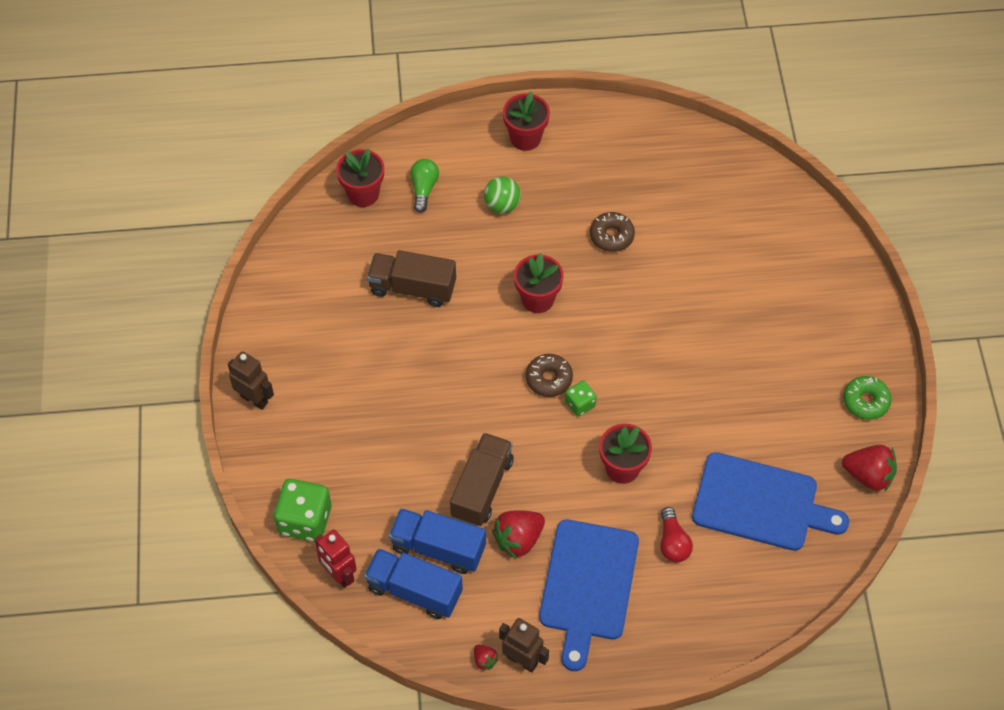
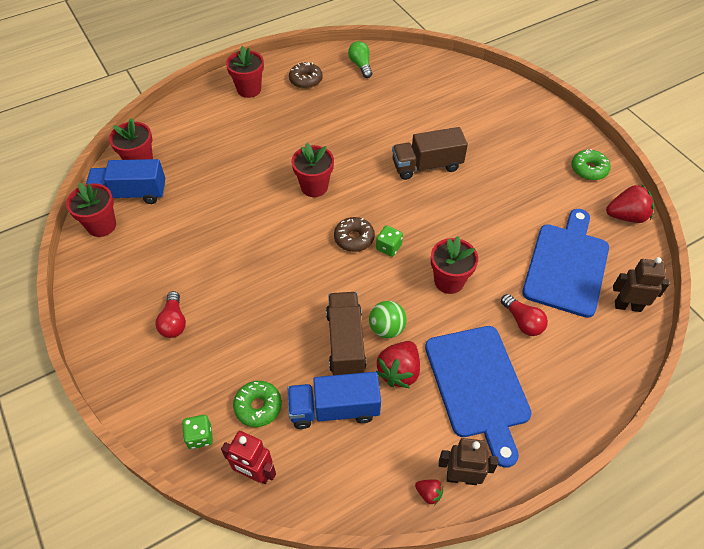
camera: 25 degrees left, 5 degrees down
(254, 399) = (108, 348): brown robot -> brown robot (627, 306)
(295, 258) = (101, 225): none -> red flower pot
(305, 520) = (200, 436): green dice -> green dice, size x0.54
(326, 397) = (174, 322): none -> red light bulb
(369, 515) = (258, 406): none -> green donut
(412, 288) = (211, 213): brown truck -> brown truck (426, 165)
(414, 590) = (332, 457): blue truck -> blue truck (130, 194)
(424, 189) = (187, 144): green light bulb -> green light bulb (361, 65)
(502, 205) = (253, 135): green ball -> green ball (387, 328)
(611, 236) = (346, 128): brown donut -> brown donut (306, 80)
(760, 504) = (567, 265): blue cutting board -> blue cutting board turned 60 degrees counterclockwise

